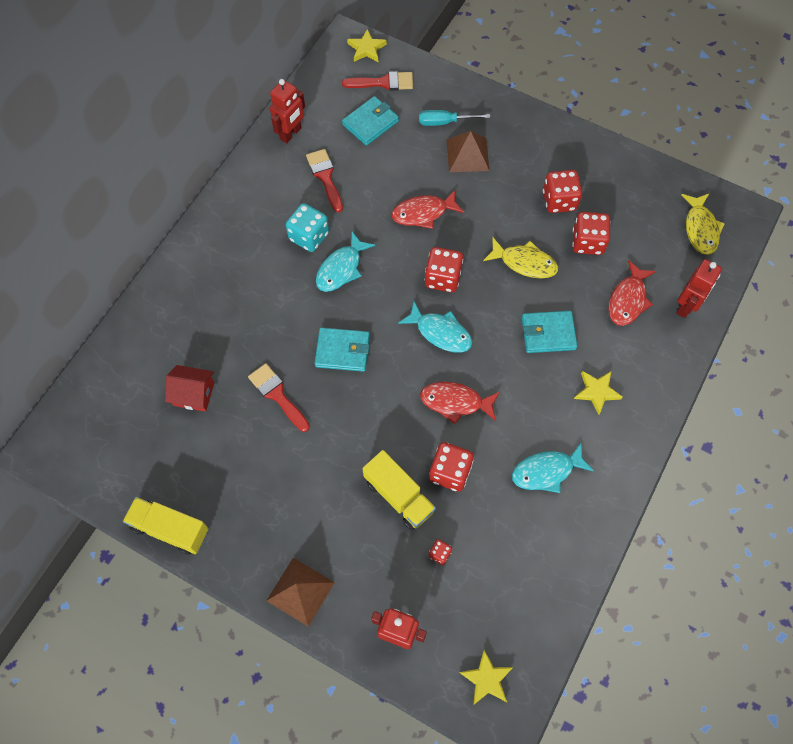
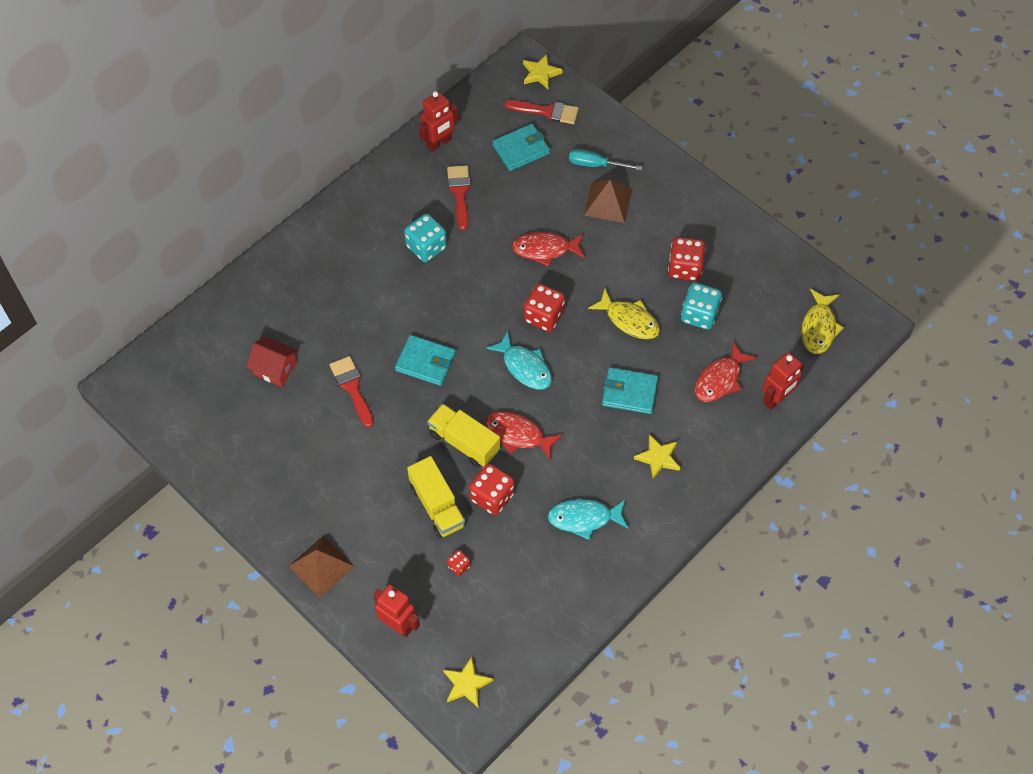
camera: 15 degrees right, 5 degrees down
(170, 529) = (220, 483): yellow truck -> yellow truck (464, 442)
(341, 269) = (448, 285): turquoise fish -> none
(587, 242) = (699, 315): red dice -> turquoise dice

